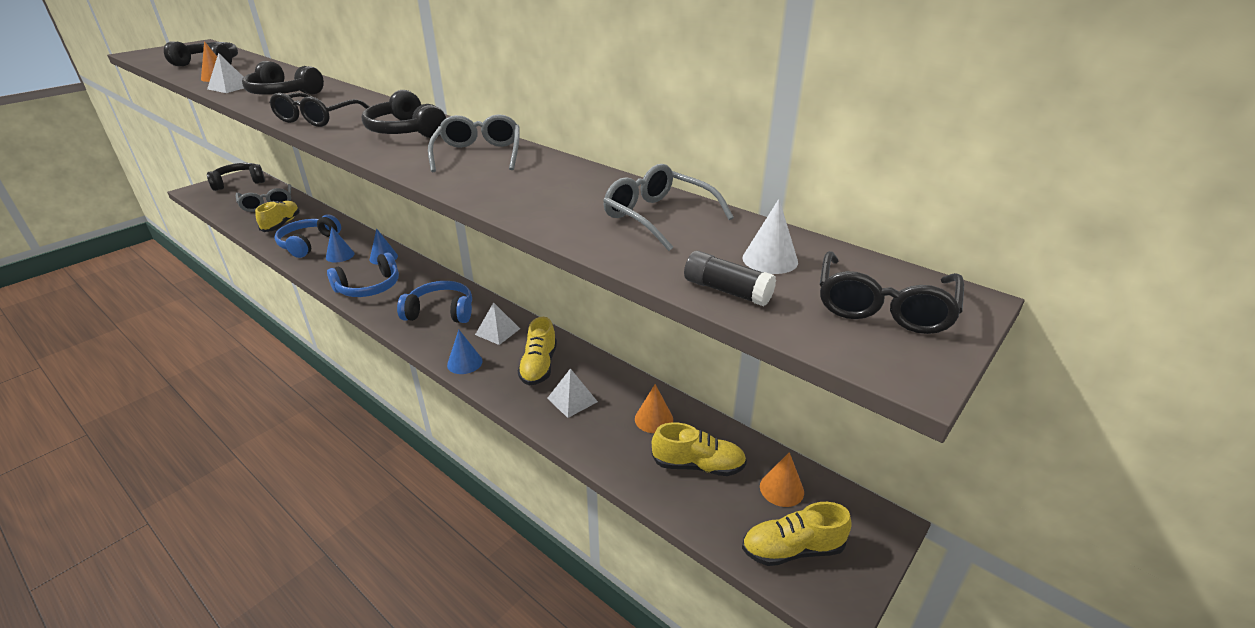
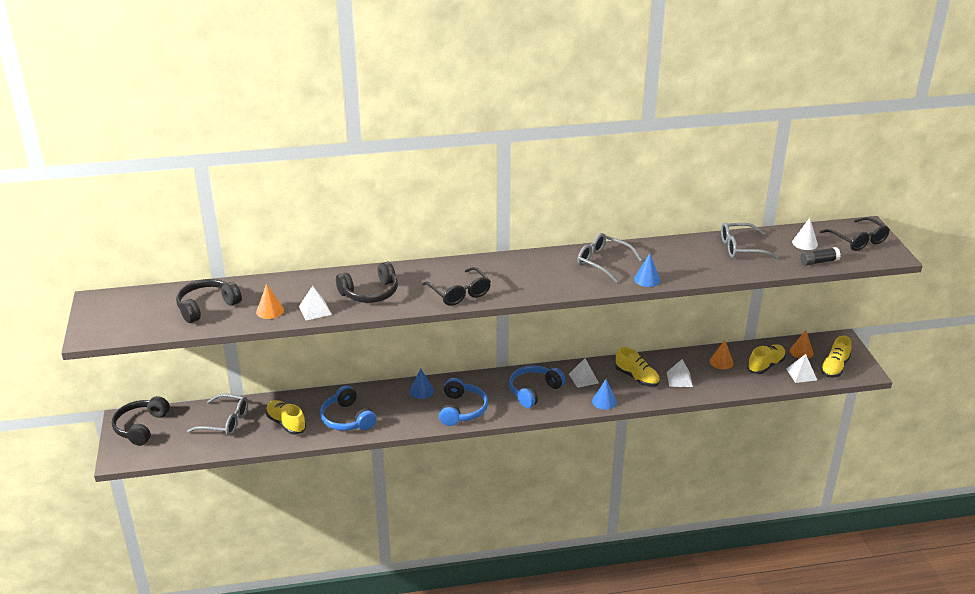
camera: 50 degrees left, 0 degrees up
(340, 255) = (390, 409): blue cone -> blue cone (647, 279)
(405, 131) = (529, 271): black headphones -> none
(723, 515) = (801, 374): none -> white pyramid

